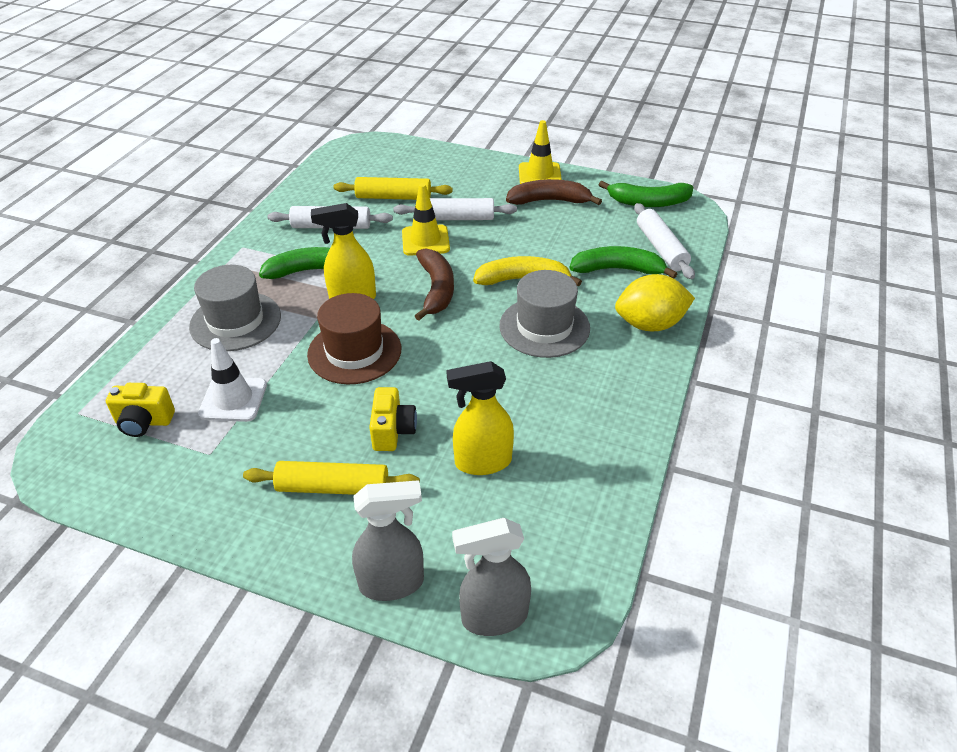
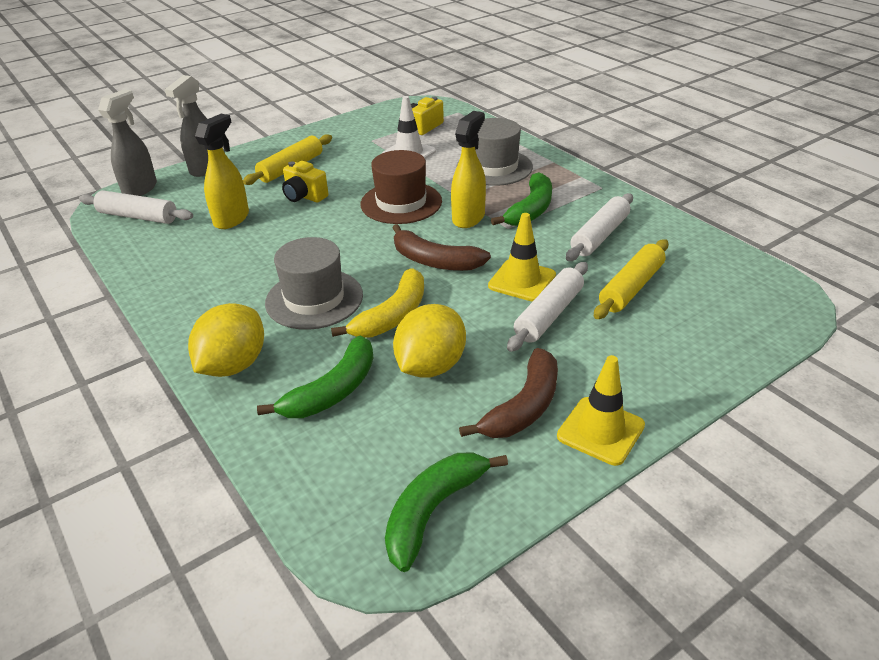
camera: 125 degrees right, 5 degrees down
(554, 243) = (430, 366): none -> yellow lemon
(661, 248) = (327, 454): white rolling pin -> white rolling pin (138, 217)

